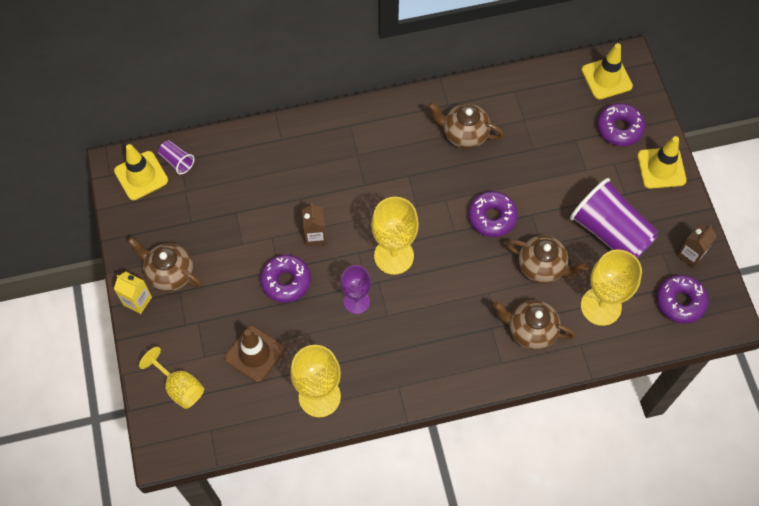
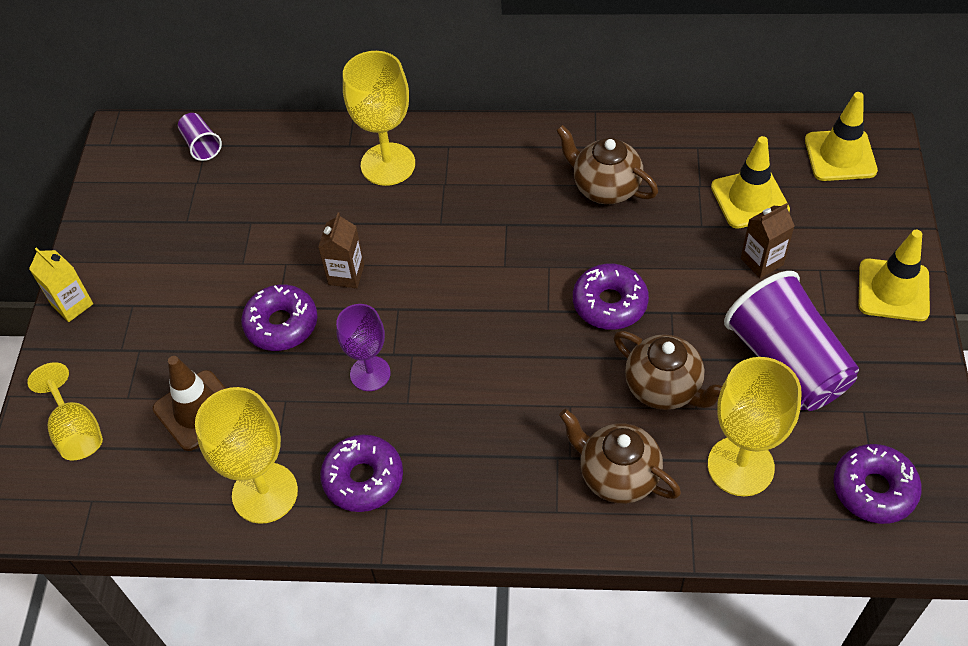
camera: 20 degrees right, 10 degrees down
(141, 176) = (148, 153): yellow traffic cone -> yellow traffic cone (749, 199)
(170, 273) = (130, 280): brown teapot -> none
(394, 256) = (447, 324): yellow goblet -> yellow goblet (388, 164)
(619, 128) = (841, 224): purple donut -> purple donut (363, 479)
(690, 255) = (909, 423): brown carton -> brown carton (762, 261)

